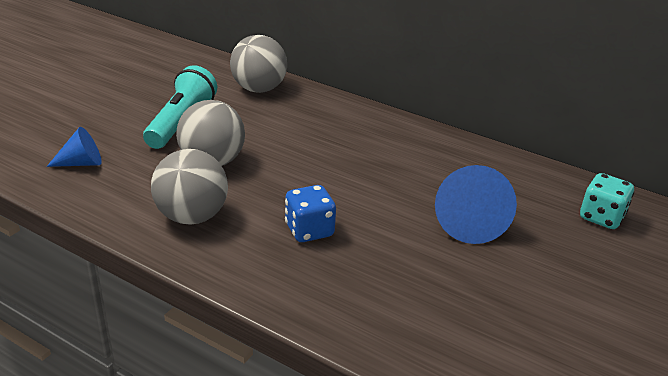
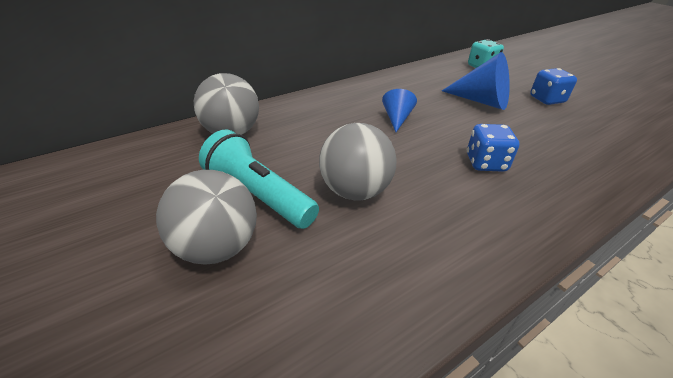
camera: 65 degrees left, 5 degrees up
(81, 163) = (299, 307): blue cone -> blue cone (396, 119)
(192, 216) = (453, 226): grey ball -> grey ball (217, 247)
(539, 283) = (547, 99): none -> blue dice

